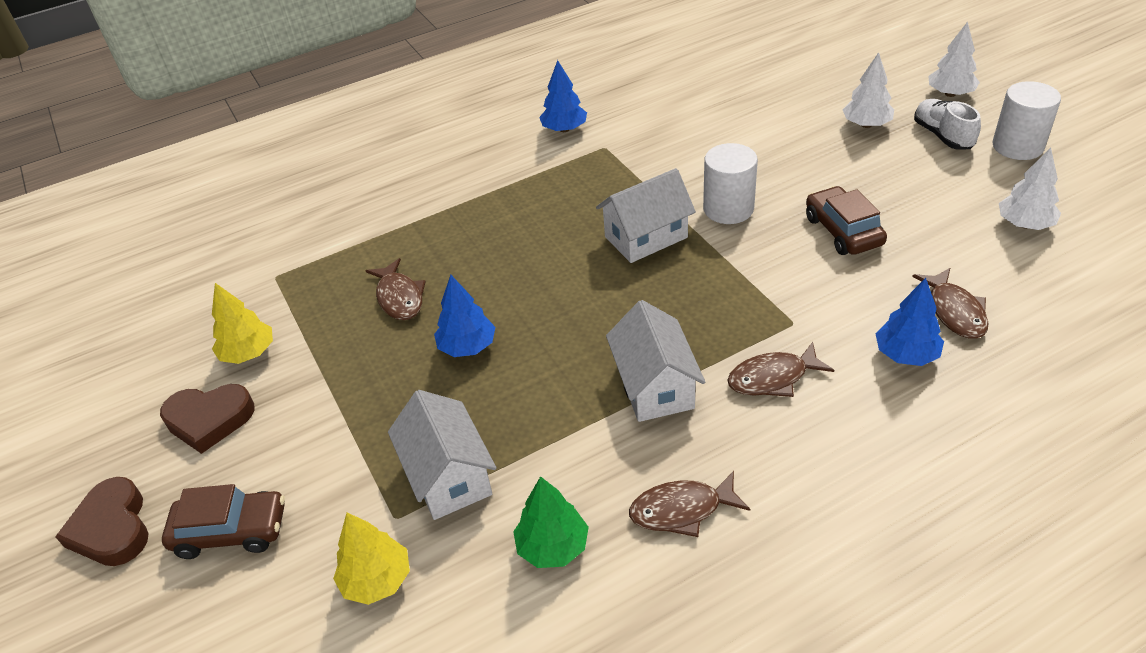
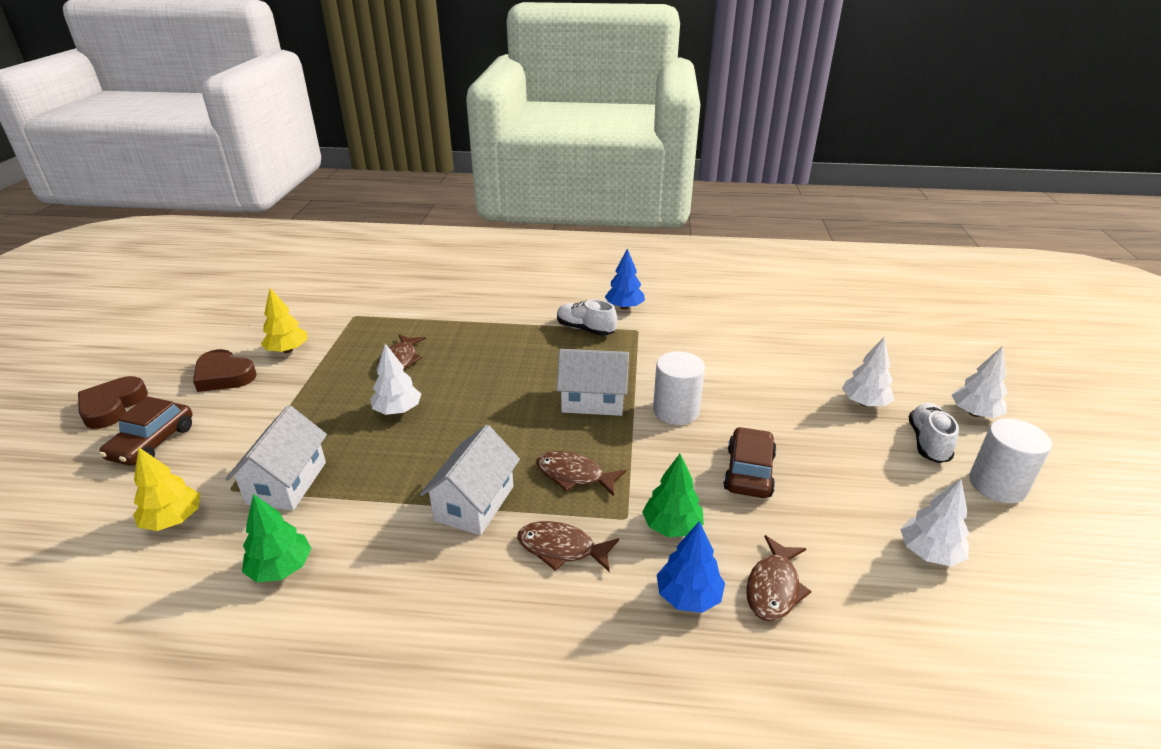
camera: 30 degrees right, 10 degrees down
(231, 531) = (152, 443): brown car -> brown car turned 75 degrees clockwise
(467, 347) = (398, 410): blue tree -> white tree
(553, 170) = (585, 329): none -> white shoe
(682, 510) = (384, 601): brown fish -> brown fish (574, 475)
(835, 309) = (672, 526): none -> green tree

